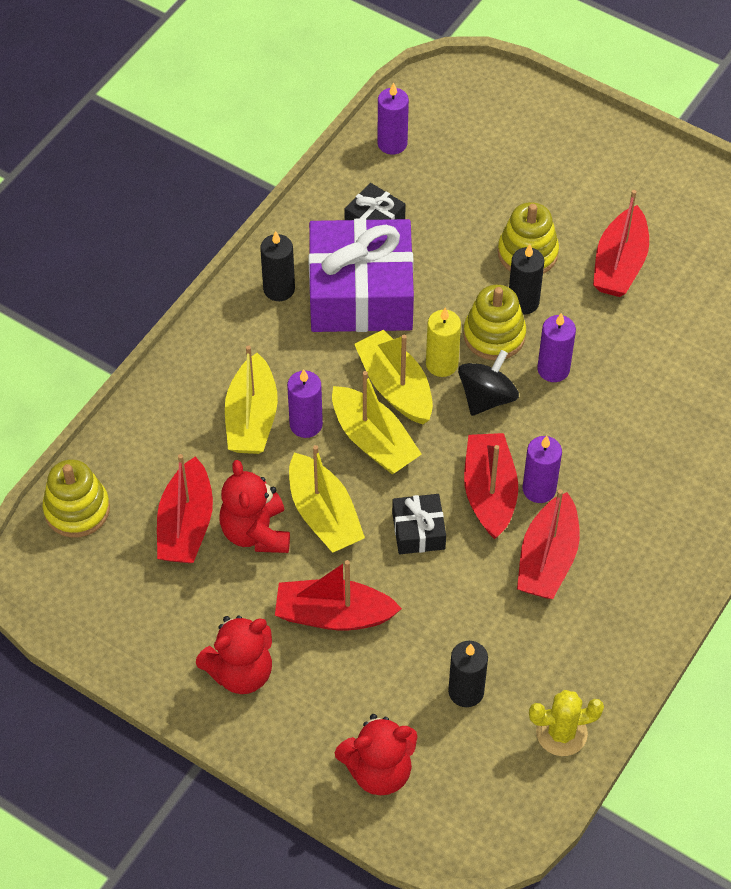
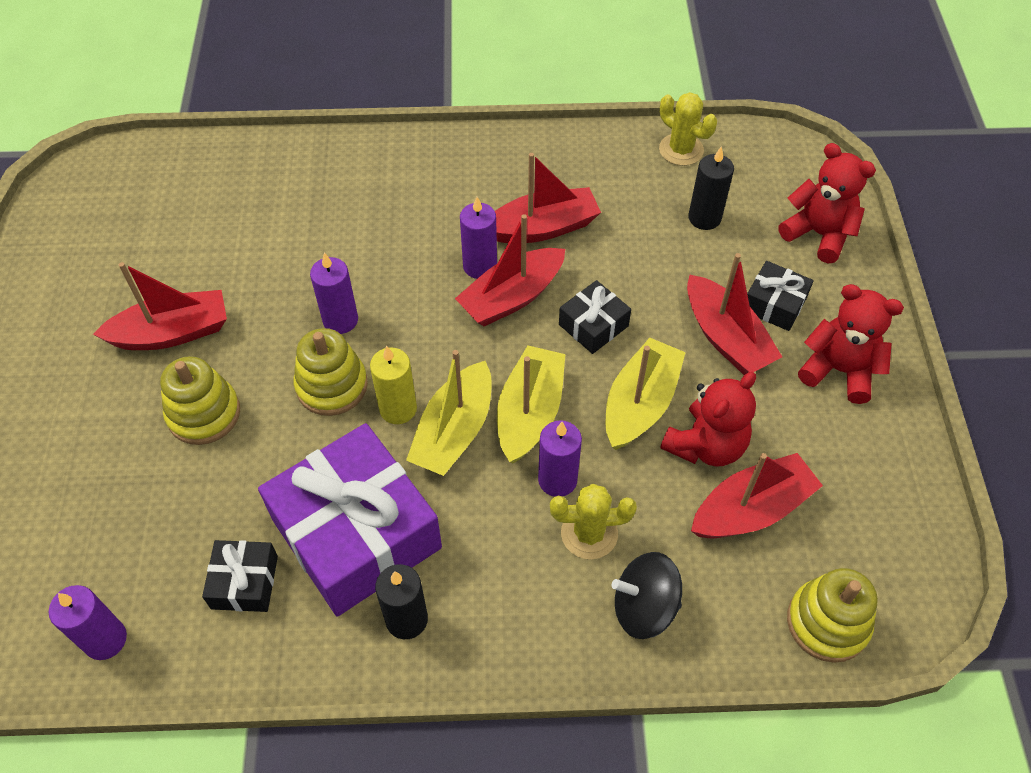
camera: 125 degrees left, 0 degrees up
(251, 418) = (589, 533): yellow boat -> yellow cactus
(336, 675) = (774, 304): none -> black gift
(487, 397) = (411, 352): black spinning top -> black spinning top (644, 607)
(523, 302) = (273, 384): black candle -> none

